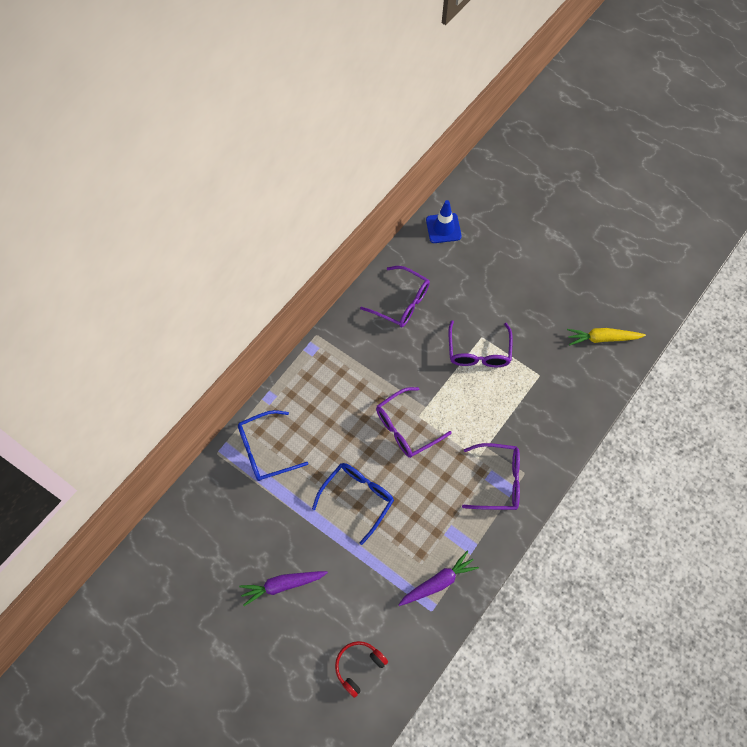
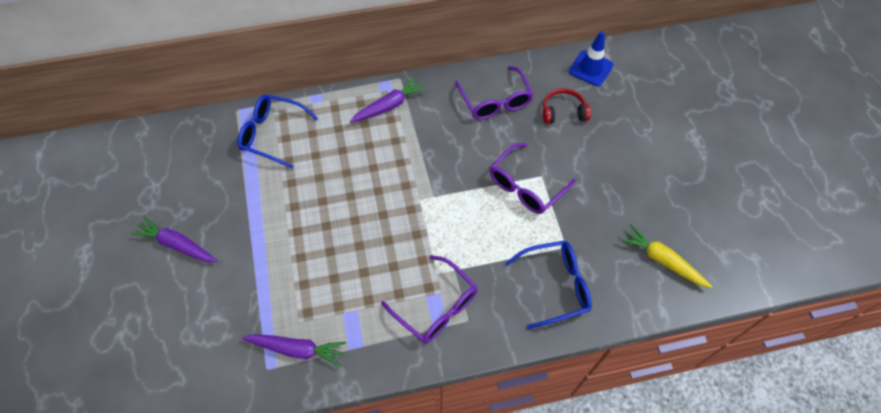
camera: 40 degrees right, 5 degrees down
(330, 362) = (389, 106): none -> purple carrot
(358, 498) = (303, 225): blue glasses -> blue glasses (555, 286)
(359, 666) = (163, 361): red headphones -> red headphones (563, 112)
(406, 428) = (399, 201): purple glasses -> none

